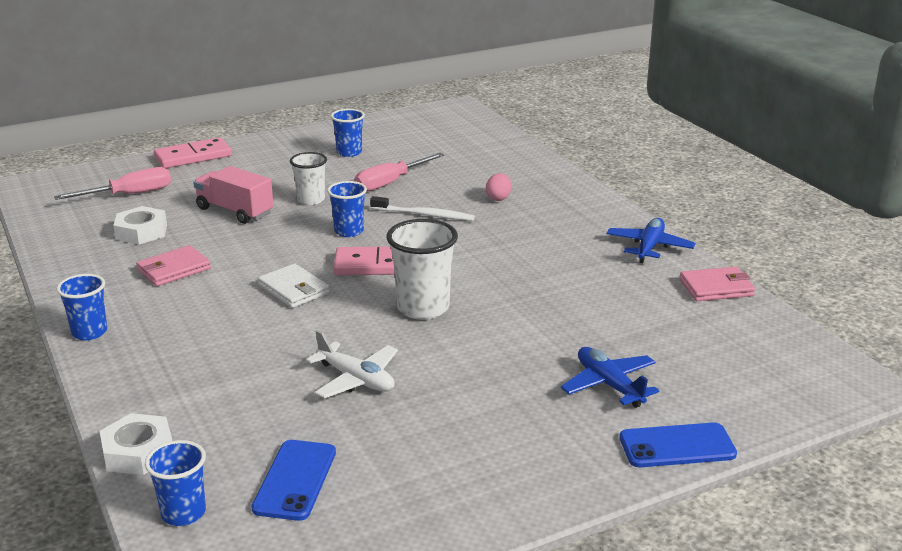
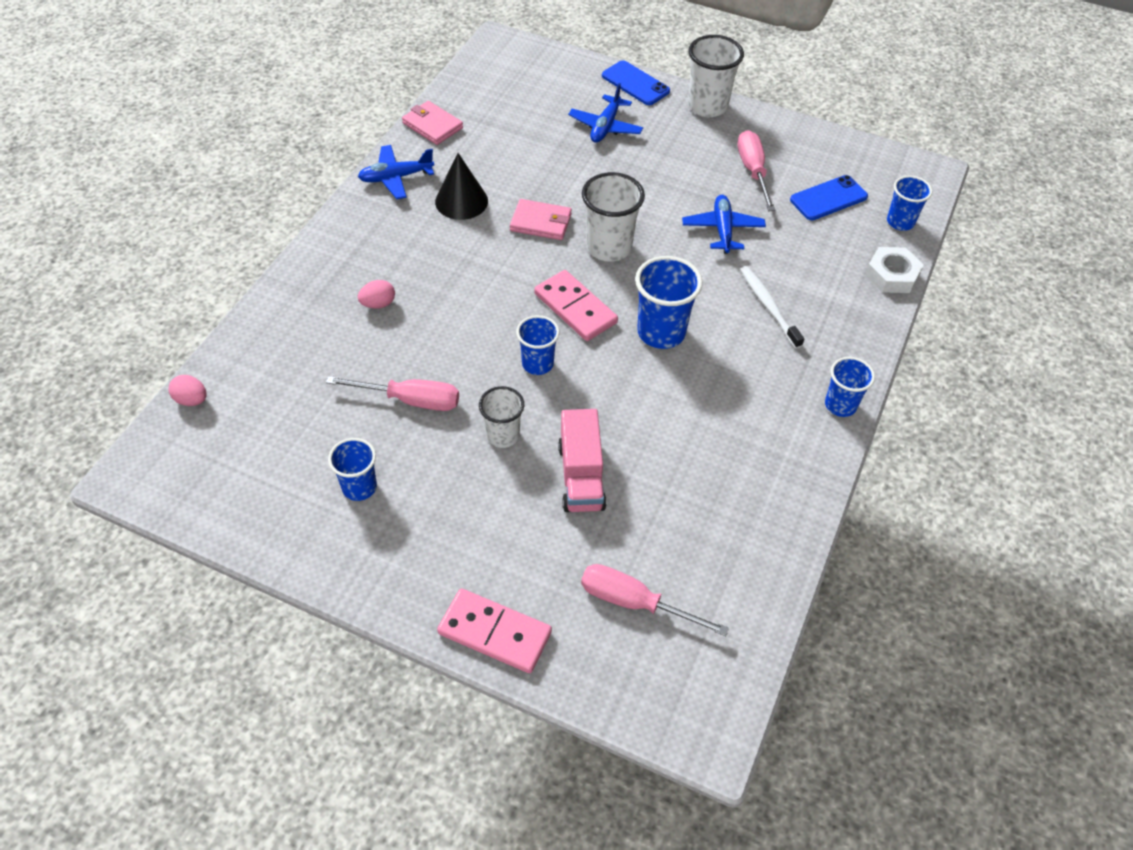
camera: 130 degrees left, 25 degrees up
(141, 232) = (688, 515): white nut -> none
(174, 269) = (716, 431): pink wallet -> pink wallet (541, 222)
(294, 289) = (661, 332): white wallet -> blue cup
(356, 379) = (722, 229): white plane -> blue plane
(411, 449) = (753, 171): none -> pink screwdriver
(425, 215) = (458, 333): white toothbrush -> white toothbrush (768, 306)
(494, 130) = (191, 400): none -> pink egg
(570, 481) = (707, 106): none -> white cup
(579, 264) = (461, 201): none -> black cone

